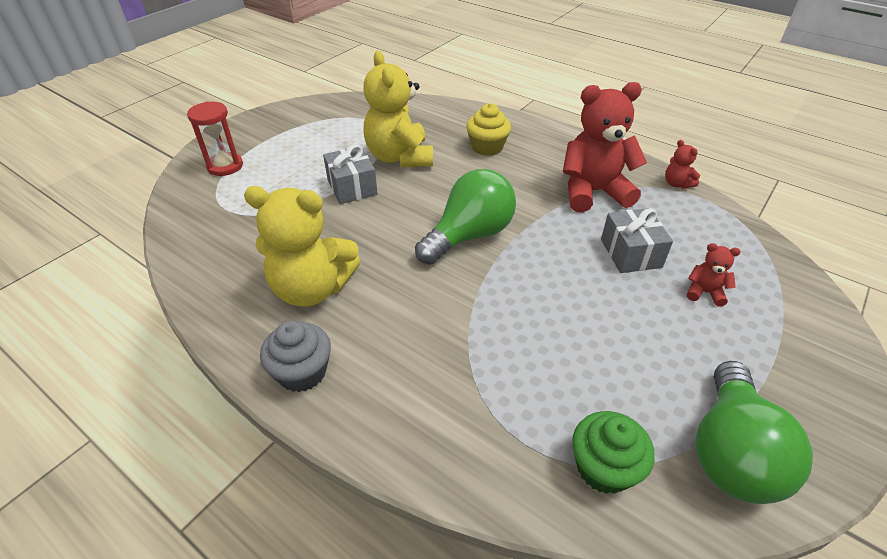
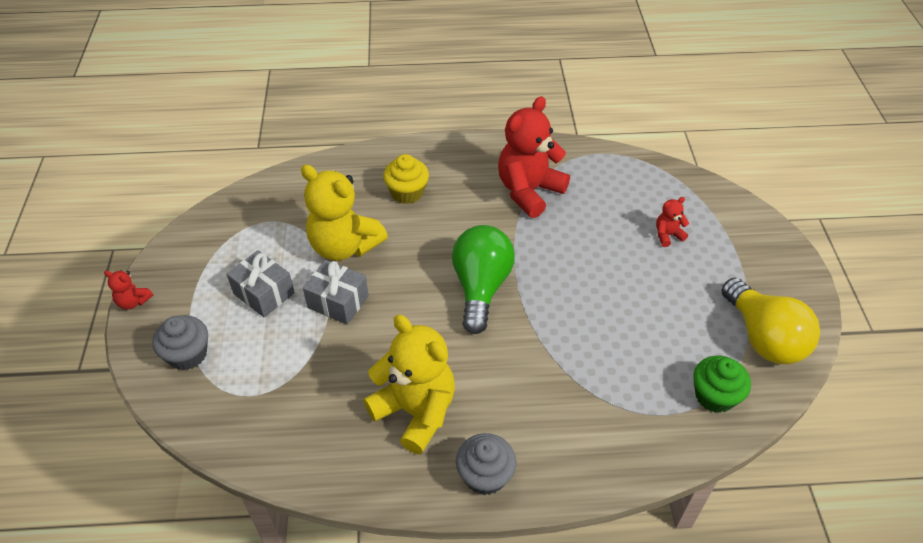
camera: 40 degrees left, 5 degrees up
(225, 166) = (188, 354): red hourglass -> grey cupcake
(312, 289) = (415, 411): yellow teddy bear -> yellow teddy bear turned 105 degrees counterclockwise
(630, 253) = (600, 232): grey gift -> grey gift (264, 293)
(676, 184) = (577, 149): red teddy bear -> red teddy bear (133, 301)
(730, 452) = (763, 337): green light bulb -> yellow light bulb

